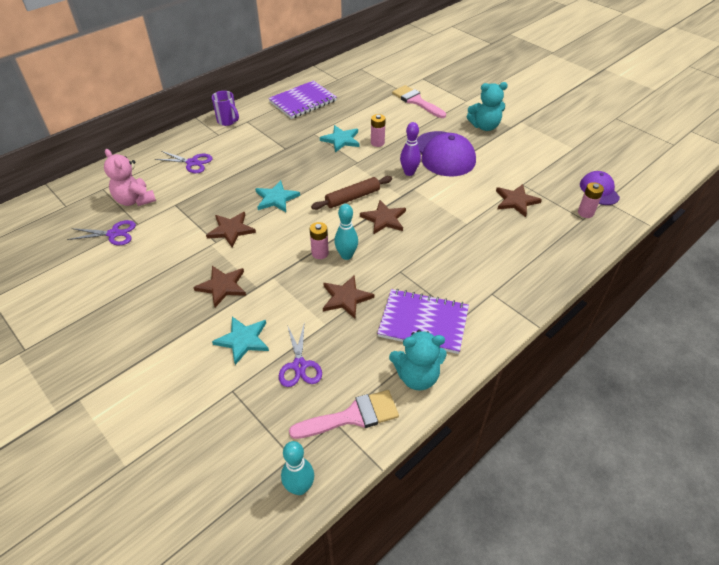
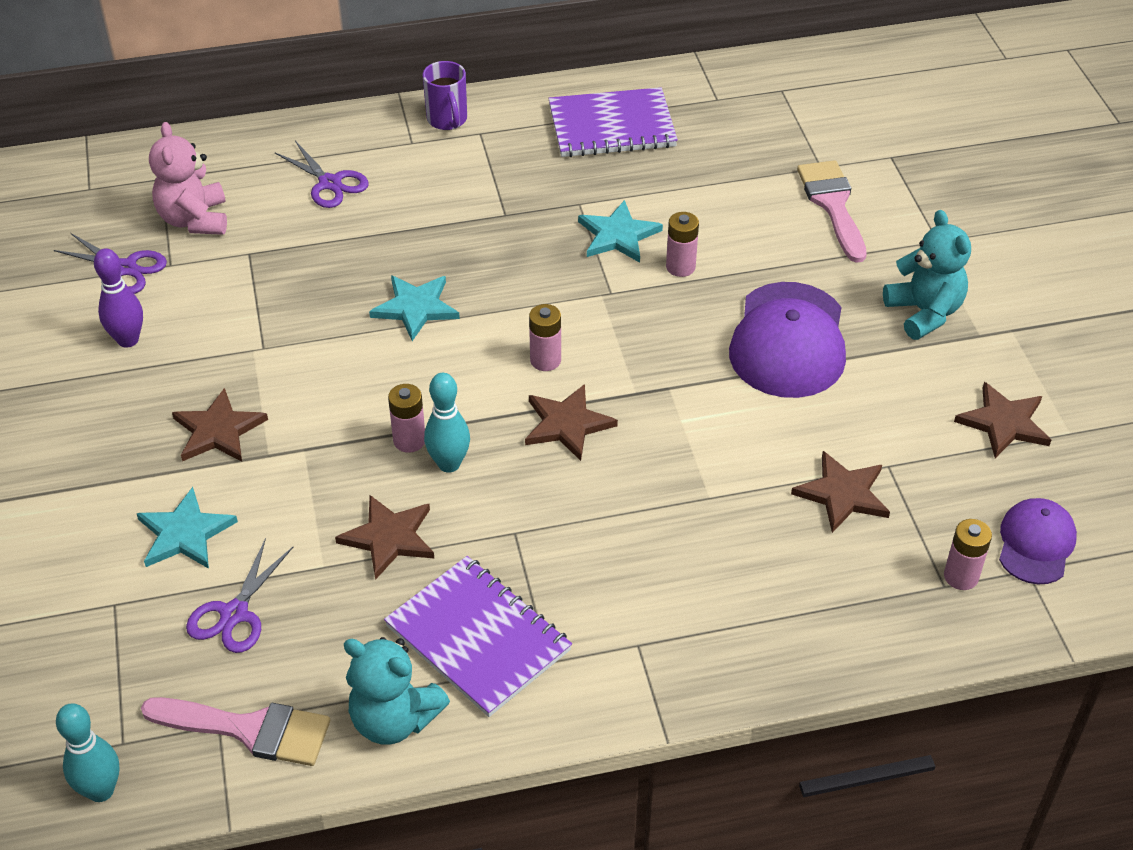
camera: 30 degrees right, 0 degrees up
(231, 230) = (301, 337): brown star -> brown star (1003, 423)
(352, 197) = (545, 360): brown rolling pin -> pink battery
(409, 172) = (688, 352): purple bowling pin -> purple bowling pin (128, 340)
(484, 126) = (924, 313): turquoise teddy bear -> turquoise teddy bear turned 135 degrees counterclockwise

